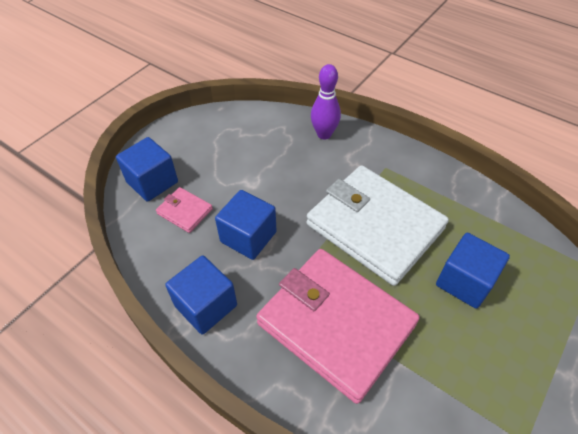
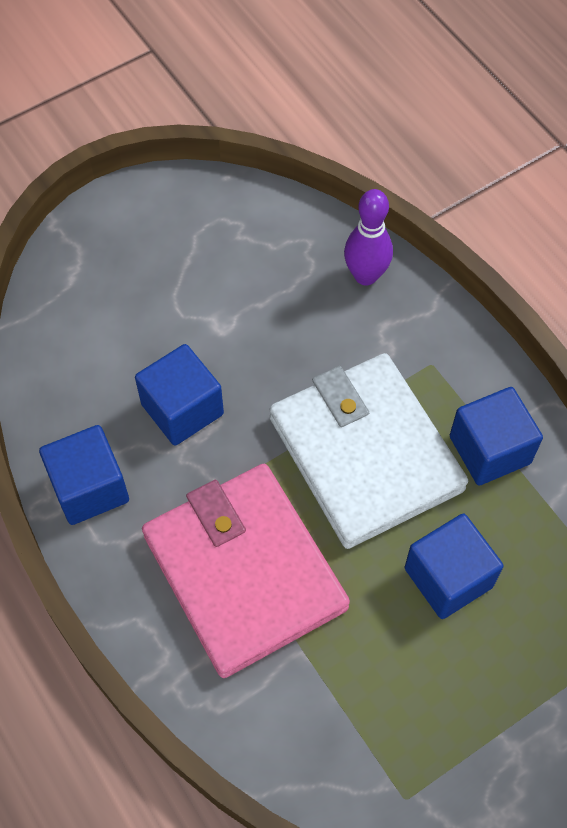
camera: 20 degrees right, 10 degrees up
(152, 182) = (82, 278): blue cube -> blue cube (489, 450)
(185, 211) = (111, 340): pink wallet -> none

